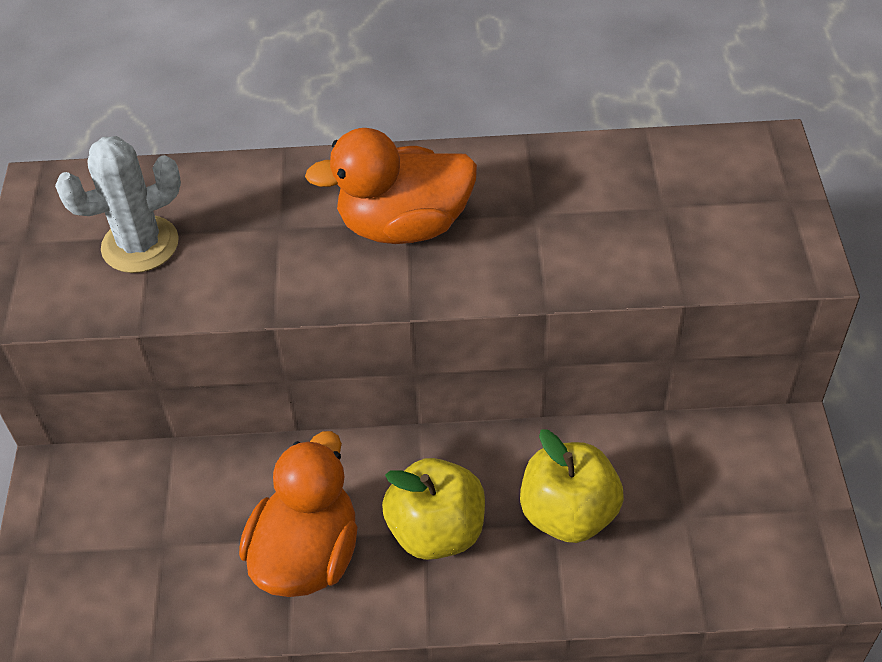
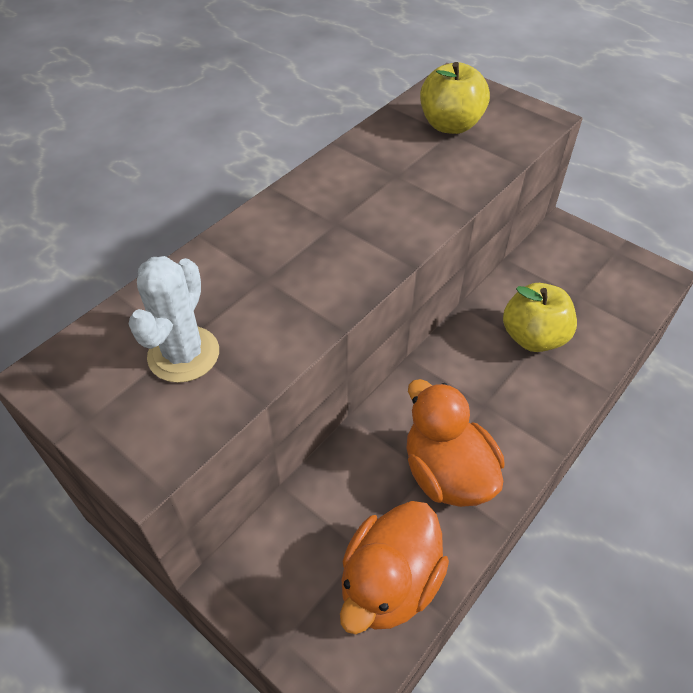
camera: 50 degrees left, 0 degrees up
(404, 225) = (337, 226): orange duck -> orange duck (389, 583)
(436, 531) = (490, 399): yellow apple -> yellow apple (450, 125)

